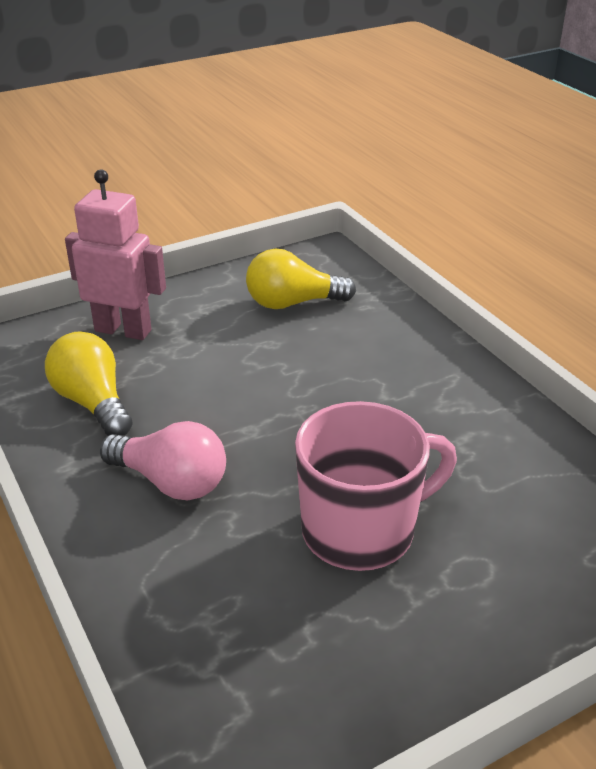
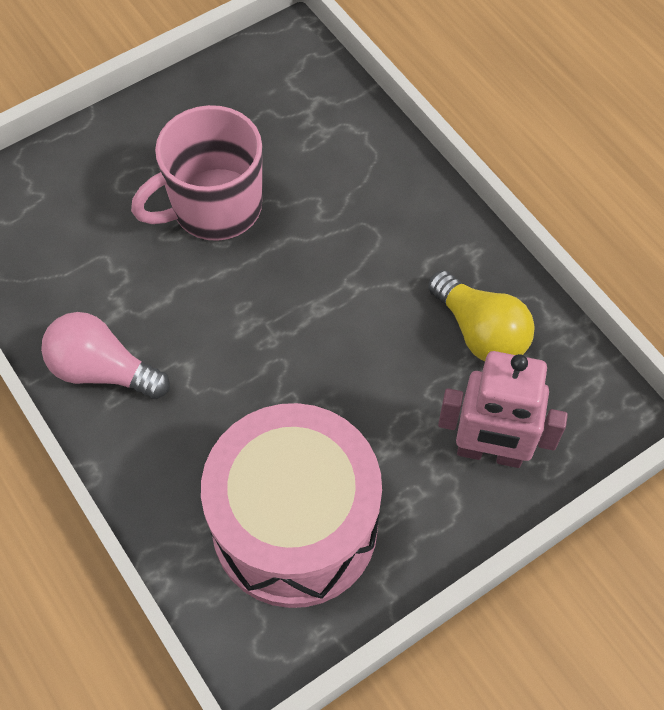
camera: 175 degrees right, 25 degrees up
(171, 482) = (377, 243): pink light bulb -> pink light bulb (102, 370)
(292, 303) = (295, 526): yellow light bulb -> pink drum

